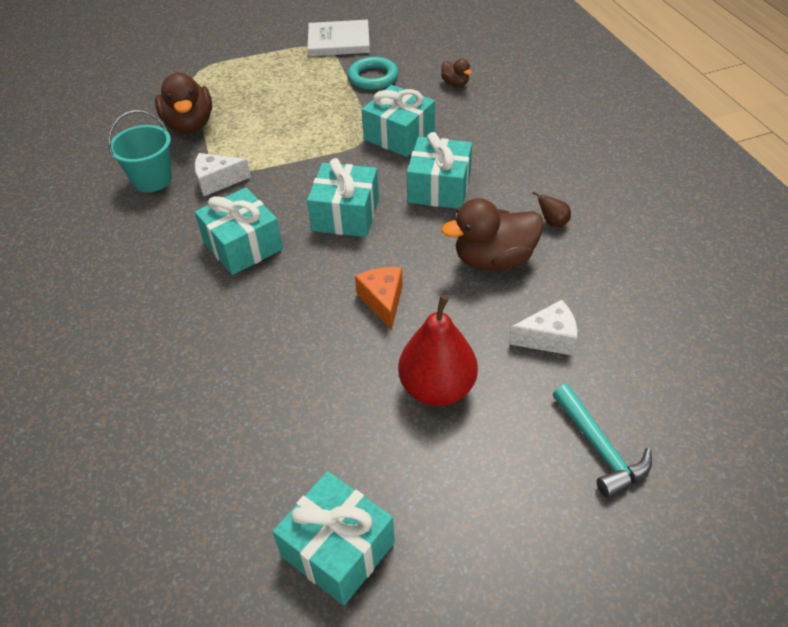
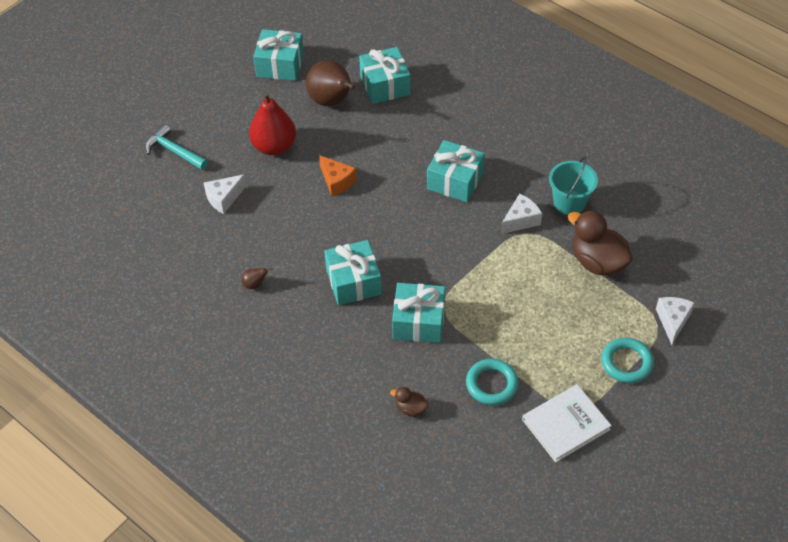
camera: 150 degrees right, 5 degrees up
(184, 69) = (672, 321): none -> white cheese
(252, 58) = (626, 363): none -> turquoise ring
(304, 428) = (332, 101): none -> brown pear
(345, 214) = (405, 231): turquoise gift -> turquoise gift (385, 85)
(494, 259) = (282, 238): brown duck -> none

